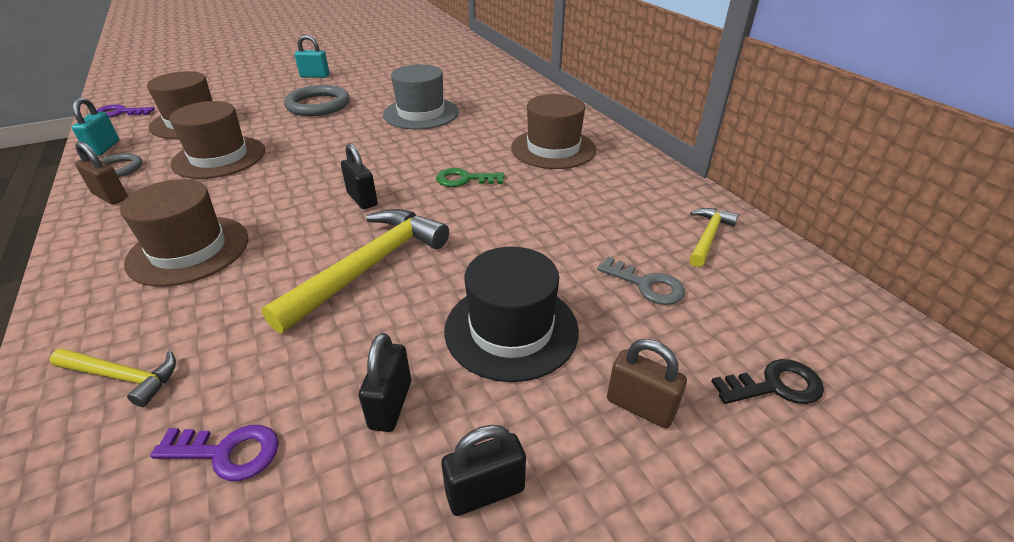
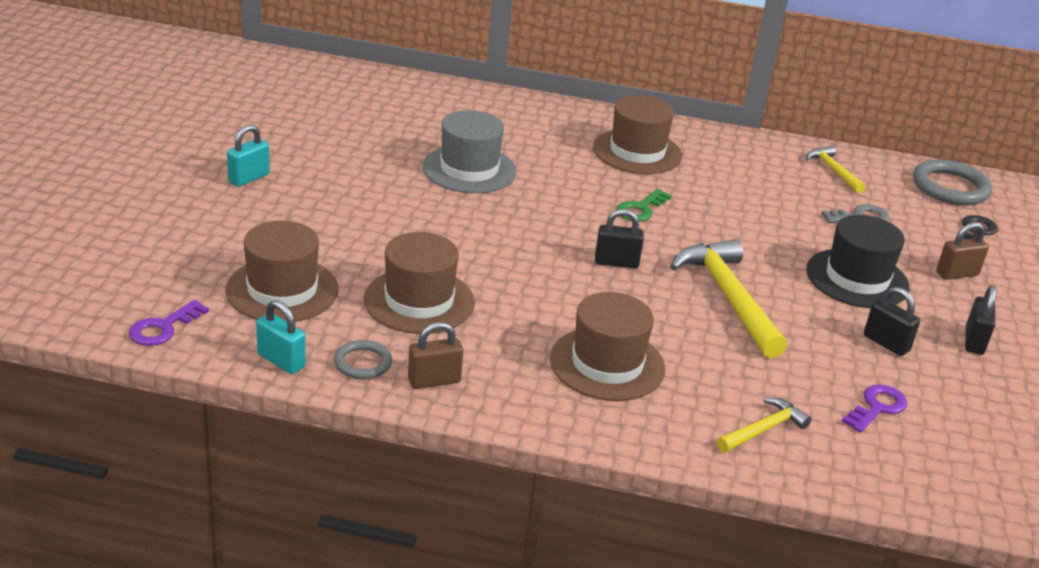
camera: 55 degrees left, 5 degrees down
(318, 105) = (354, 208): grey ring -> grey ring (950, 187)

